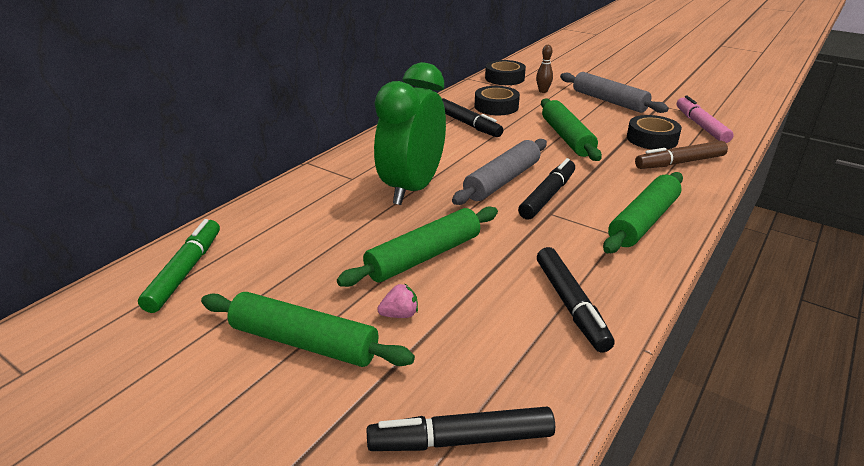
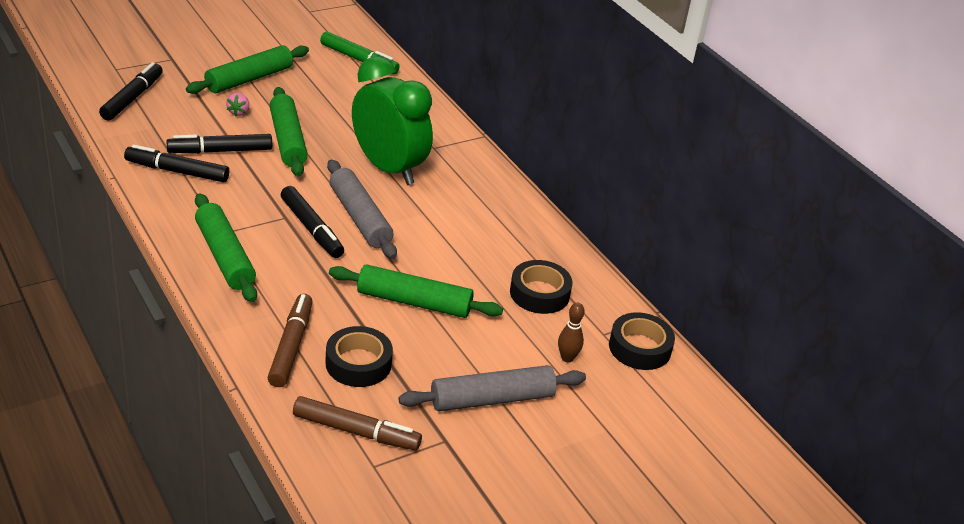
camera: 110 degrees right, 5 degrees up
(468, 124) = (501, 251): black marker -> black marker (220, 151)
(701, 126) = (356, 431): pink marker -> brown marker

